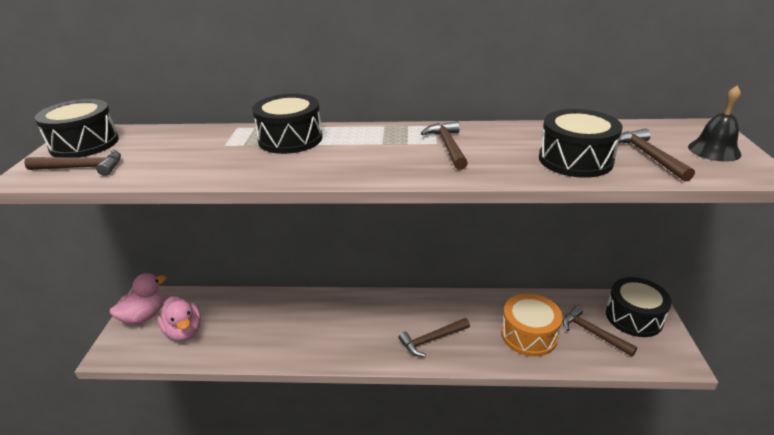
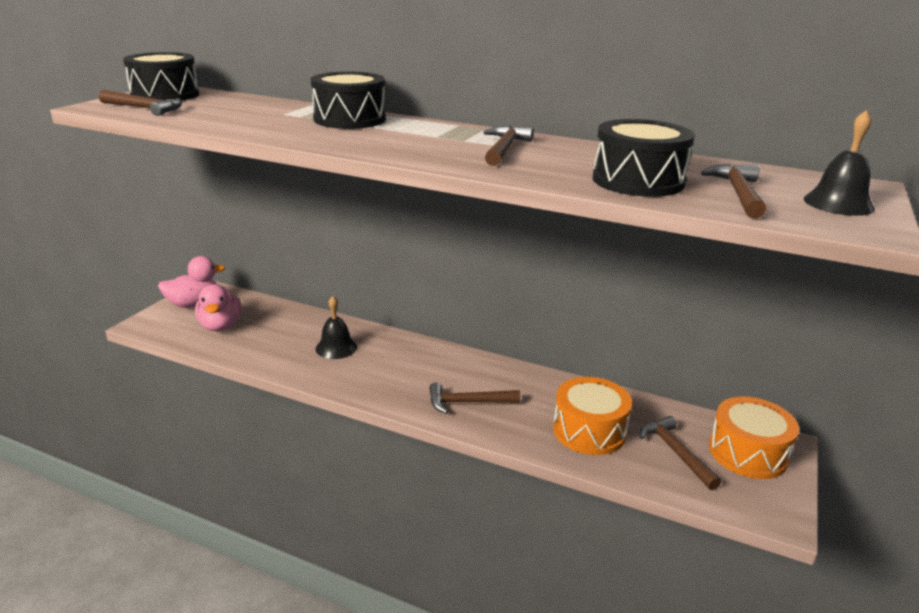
camera: 20 degrees right, 5 degrees down
(298, 322) = (336, 347): none -> black bell
(634, 317) = (748, 453): black drum -> orange drum

